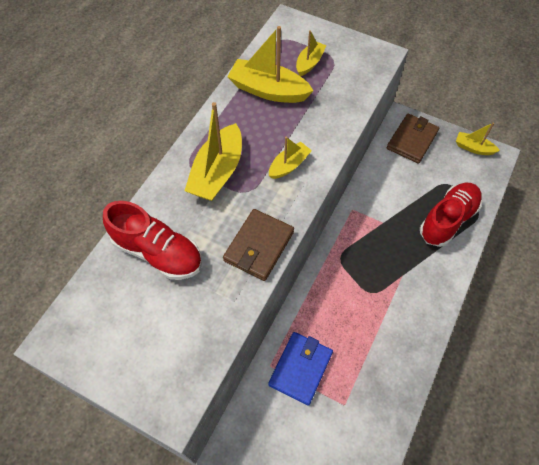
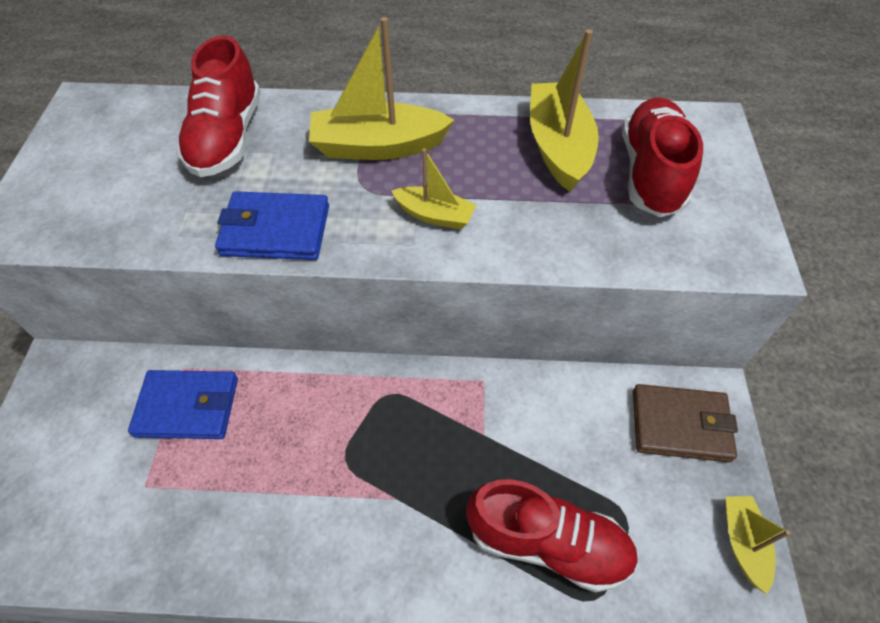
camera: 65 degrees right, 5 degrees down
(259, 246) = (275, 230): brown wallet -> blue wallet
(309, 63) = (651, 173): yellow boat -> red shoe

